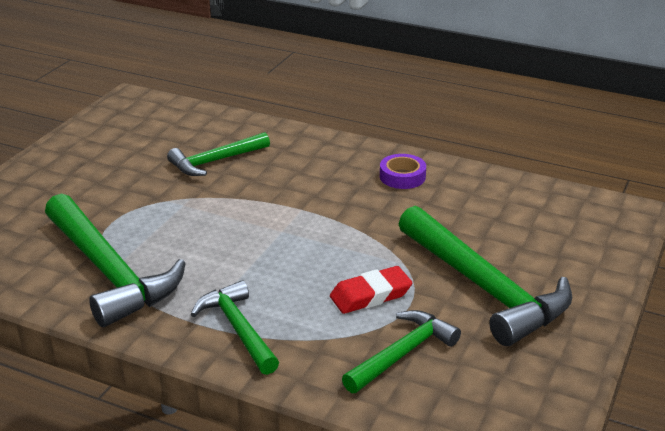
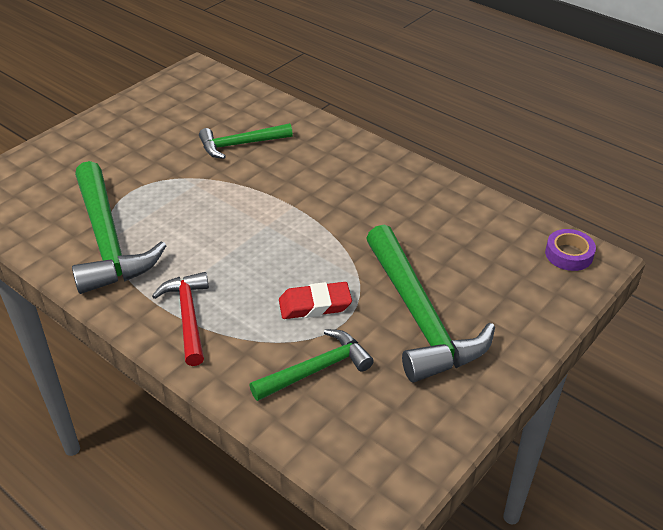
camera: 15 degrees right, 10 degrees up
(238, 329) = (188, 316): green hammer -> red hammer
(402, 176) = (397, 187): purple tape -> purple tape (569, 254)

